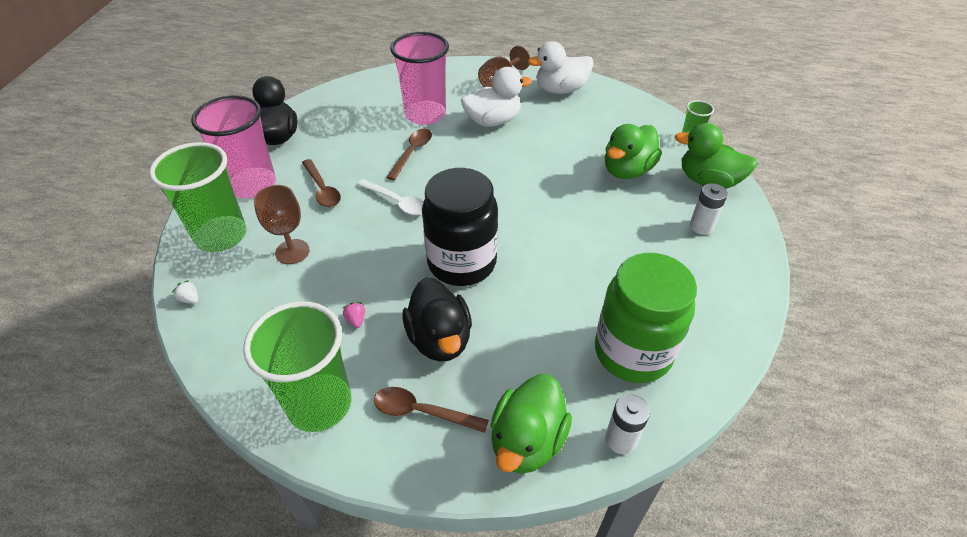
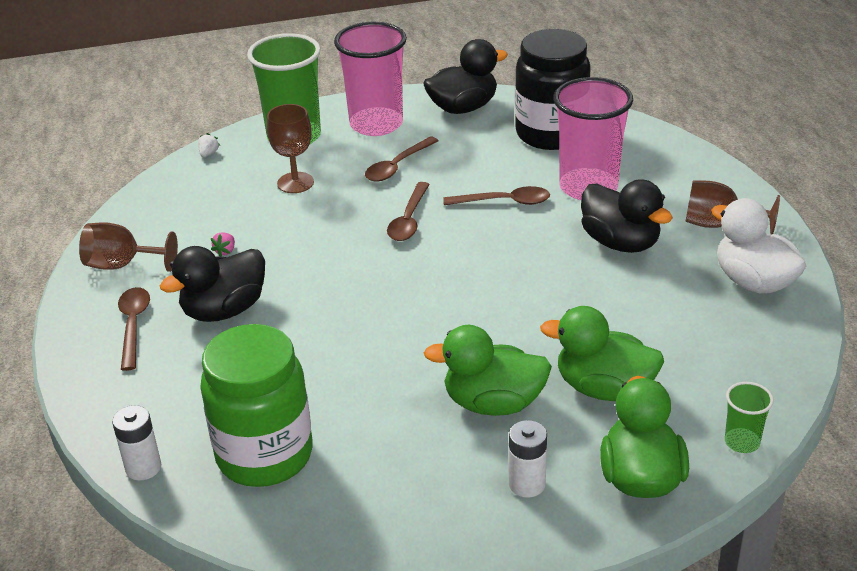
camera: 70 degrees right, 10 degrees down
(319, 404) = (122, 265): green cup -> brown goblet
(356, 320) = (225, 251): pink strawberry -> pink strawberry turned 150 degrees clockwise
(397, 202) = (409, 220): white spoon -> brown spoon
(462, 263) = (338, 293): black jar -> black jar (551, 134)
(493, 121) = (620, 243): white duck -> black duck
(527, 441) = (121, 401): green duck -> green duck (493, 403)

